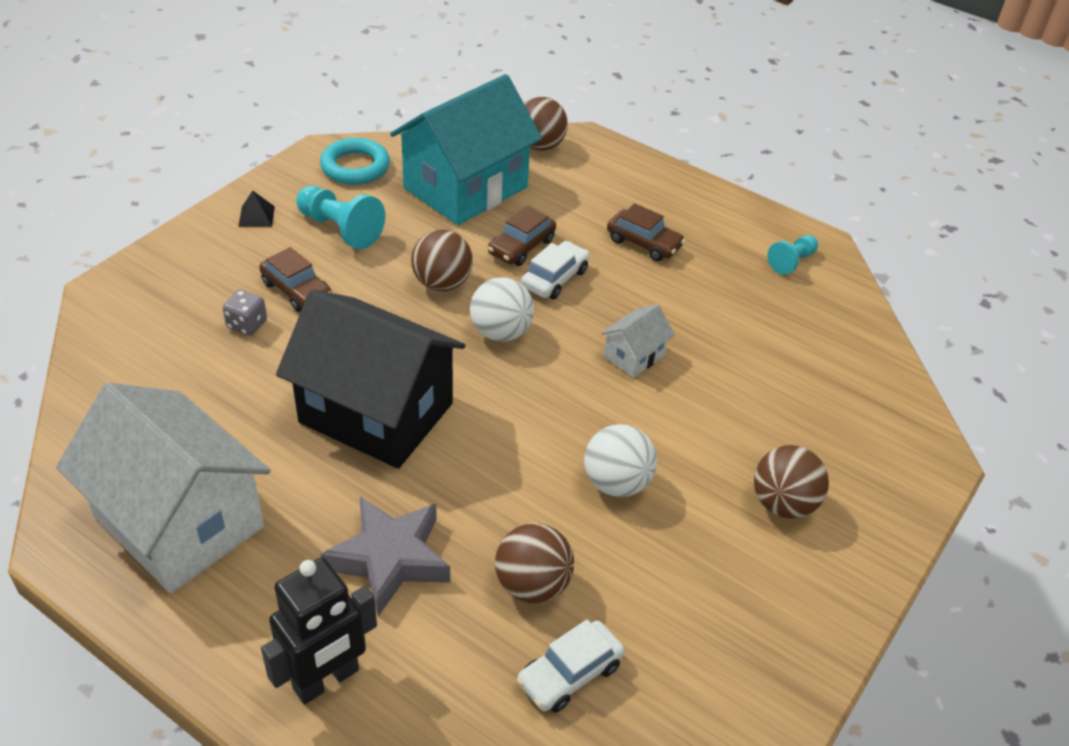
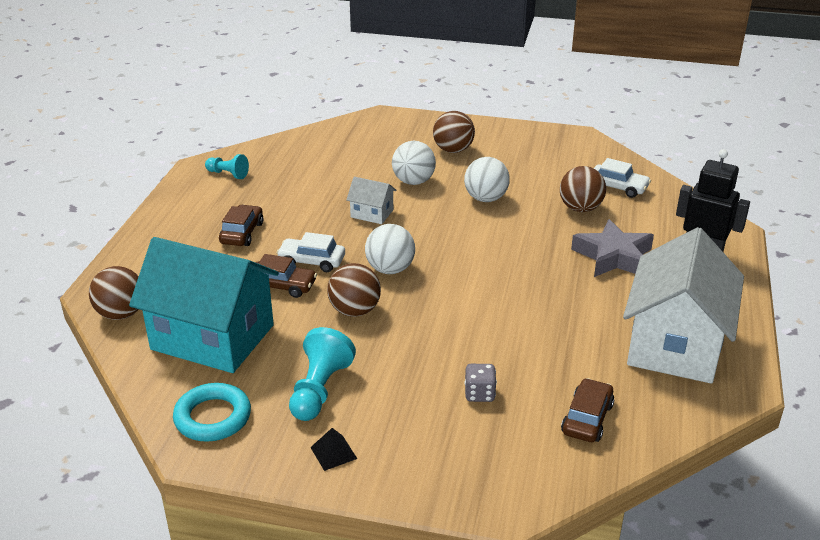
camera: 110 degrees left, 10 degrees down
(296, 290) = (418, 383): brown car -> brown car (587, 419)
(376, 413) = (512, 298): black house -> none
(700, 423) = (413, 181): none -> white ball

